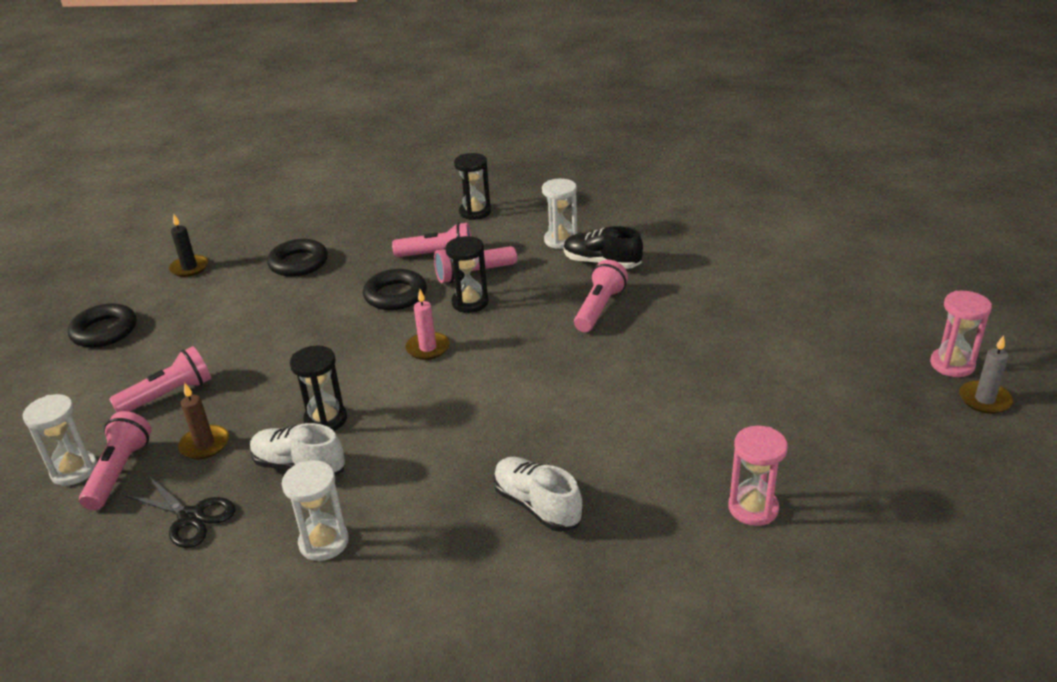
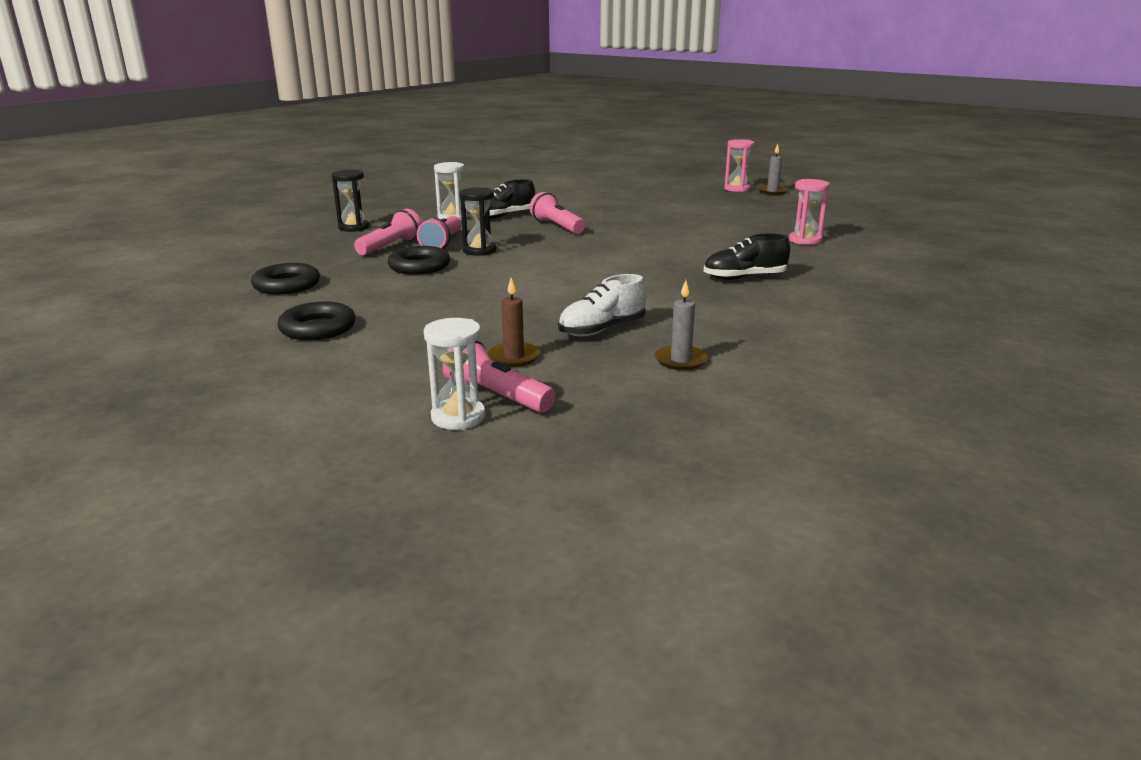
camera: 60 degrees left, 10 degrees down
(104, 331) = (211, 376): black ring -> black ring (318, 328)
(169, 395) = (404, 361): pink flashlight -> none
(189, 268) = (179, 324): black candle -> none
(191, 517) = (613, 375): black scissors -> none
(247, 546) = (680, 360): none -> grey candle
(324, 542) = (709, 336): white hourglass -> none
(325, 419) = (553, 313): black hourglass -> none
(428, 348) = (515, 270): pink candle -> none
(537, 505) = (744, 278): white shoe -> black shoe

